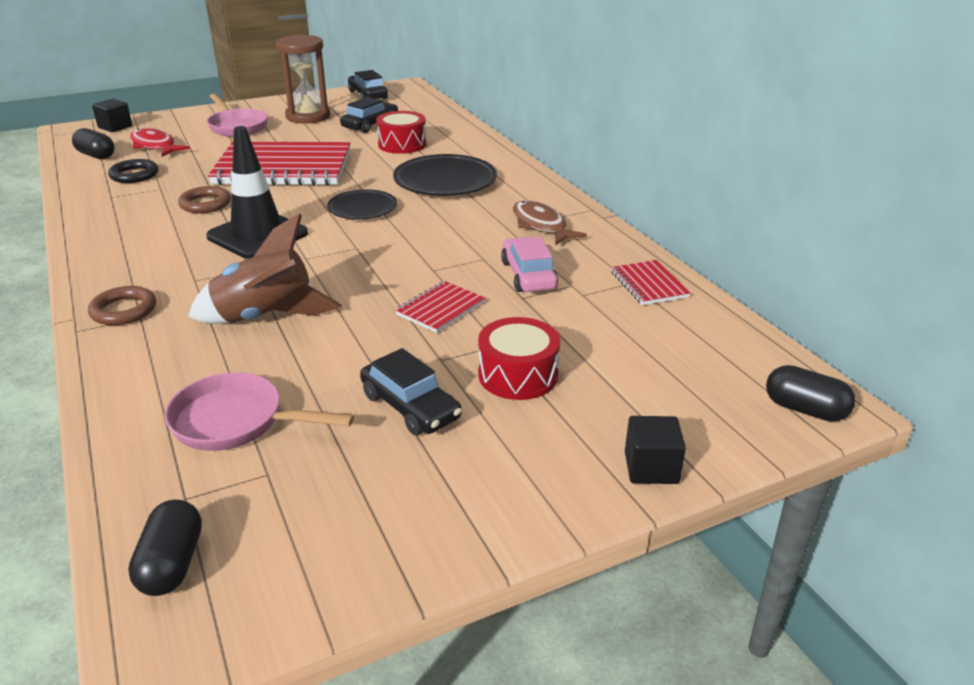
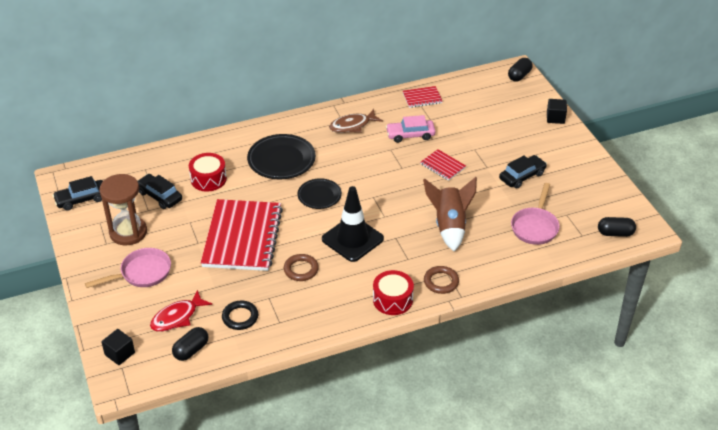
camera: 85 degrees left, 10 degrees up
(518, 375) = (498, 145): red drum -> red drum (392, 300)

